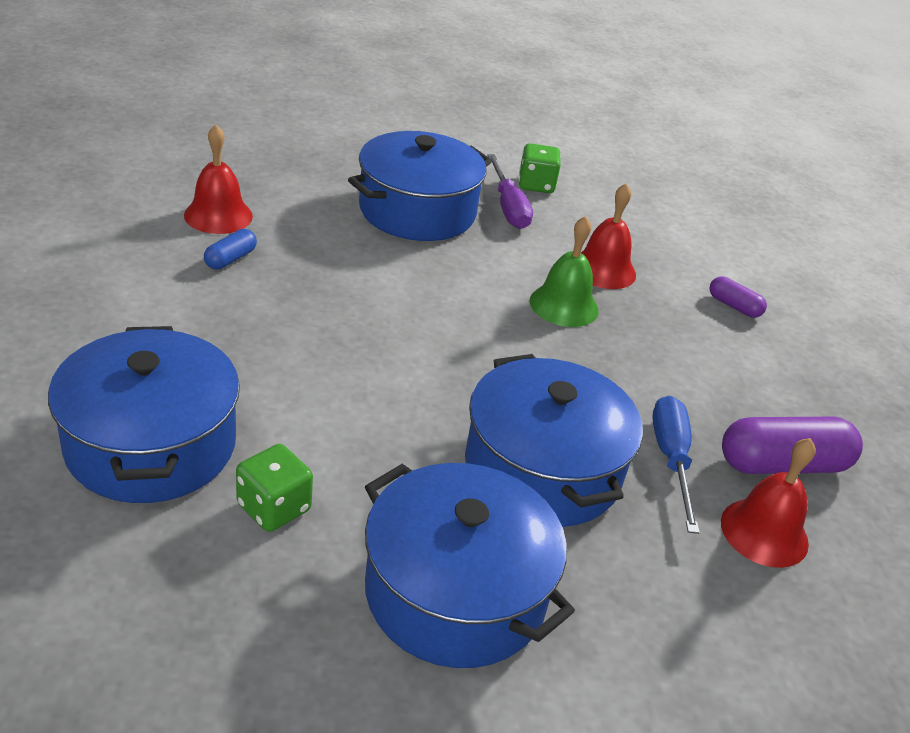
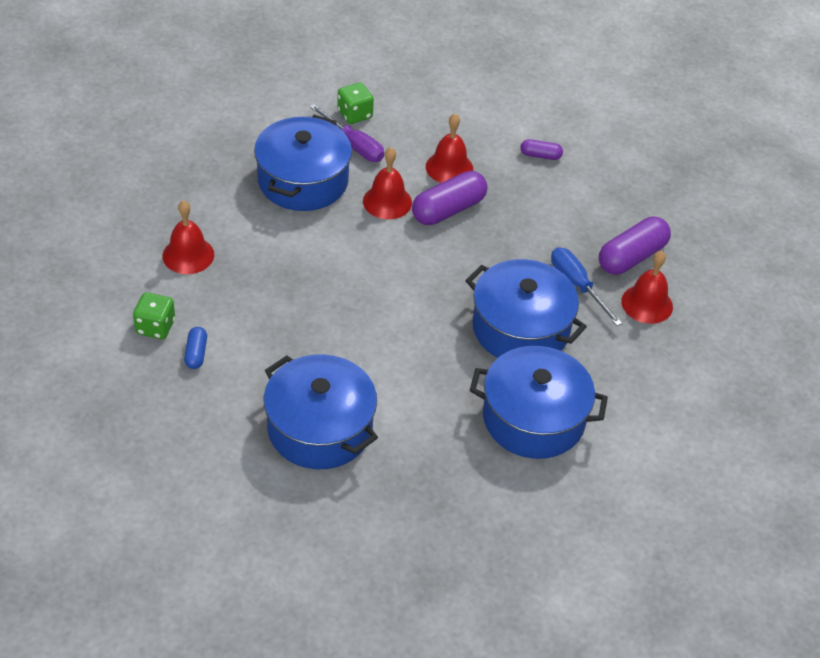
camera: 30 degrees left, 10 degrees up
(230, 259) = (232, 285): blue capsule -> blue capsule (196, 353)
(274, 507) = (413, 426): green dice -> green dice (155, 327)
(495, 267) = (387, 201): none -> red bell
(564, 305) = (448, 209): green bell -> purple capsule

